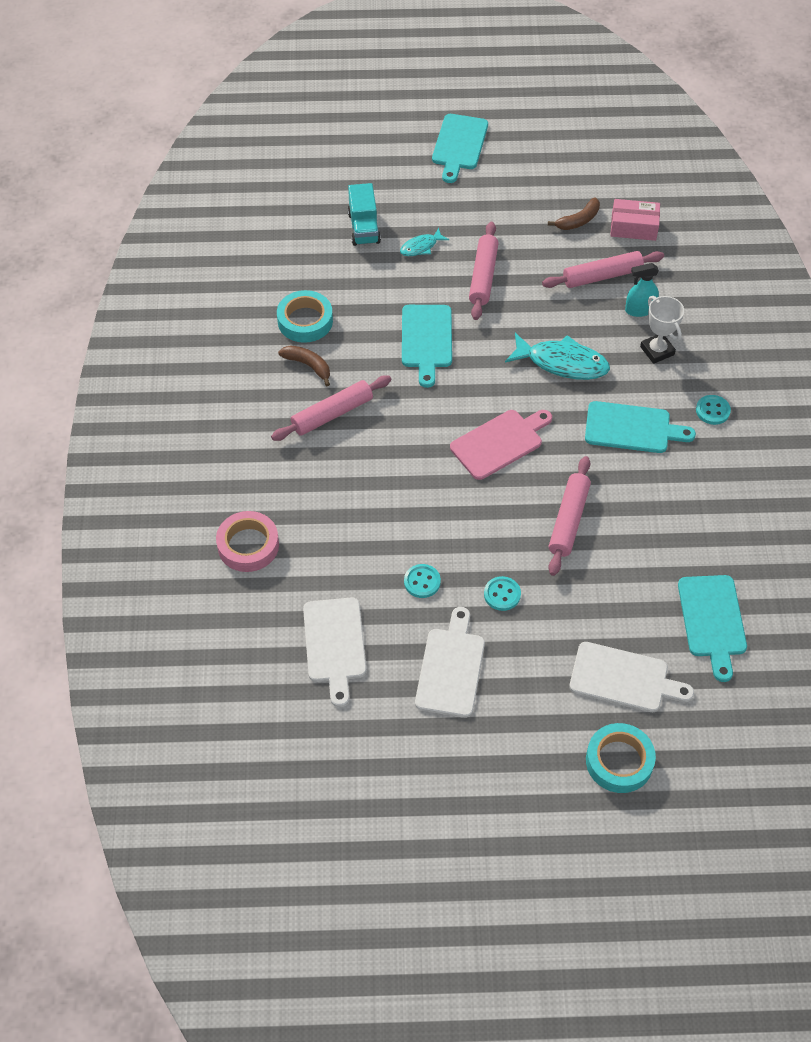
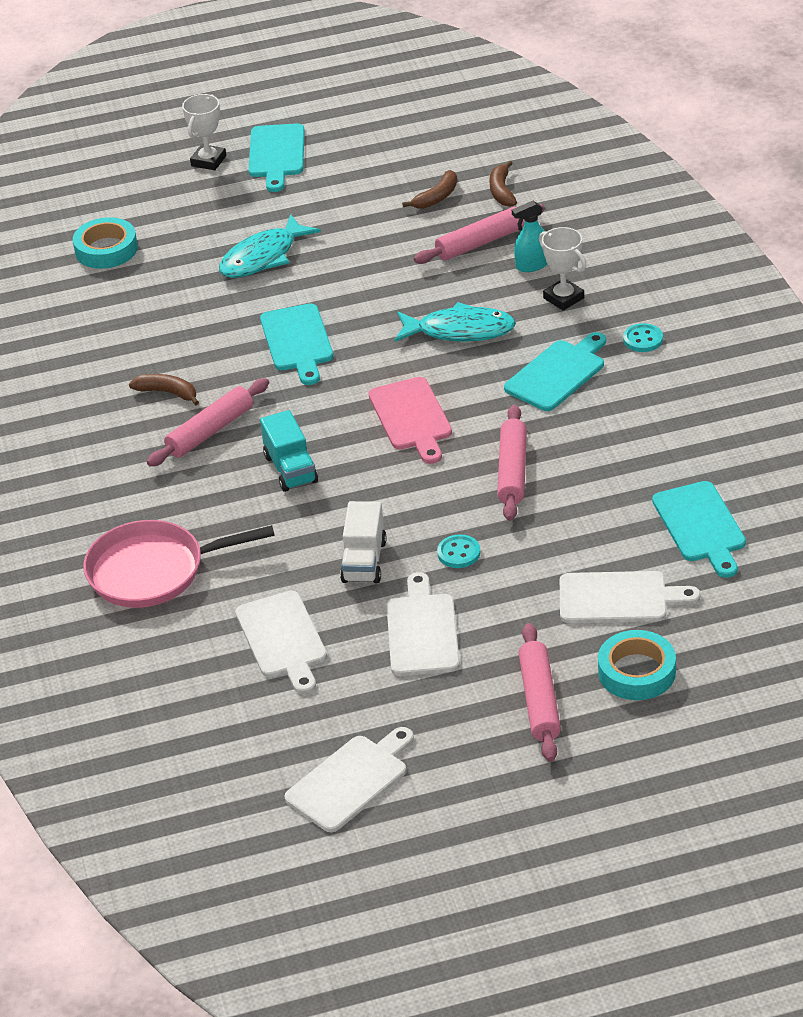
camera: 10 degrees left, 15 degrees down
(248, 545) = (152, 571): pink tape -> pink pan
(305, 321) = (150, 352): turquoise tape -> turquoise tape (106, 249)
(351, 809) = (350, 780): none -> white cutting board
(364, 228) = (190, 253): turquoise truck -> turquoise truck (291, 469)
(402, 138) = (208, 161): none -> white trophy
(421, 247) = (263, 257): turquoise fish -> turquoise fish, size x1.88
(422, 582) = (364, 561): turquoise button -> white truck
(483, 276) = (344, 270): pink rolling pin -> pink rolling pin (539, 700)
(499, 443) = (412, 417): pink cutting board -> pink cutting board turned 120 degrees clockwise
(632, 428) = (557, 373): turquoise cutting board -> turquoise cutting board turned 45 degrees counterclockwise
(633, 227) = (502, 191): pink box -> brown banana

